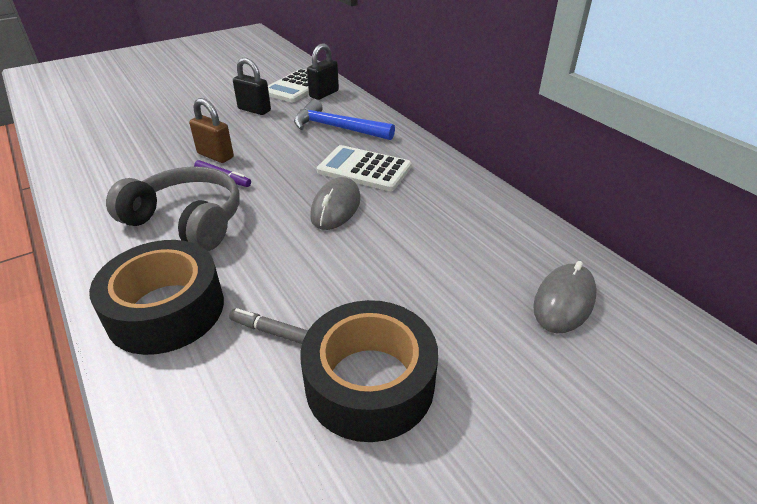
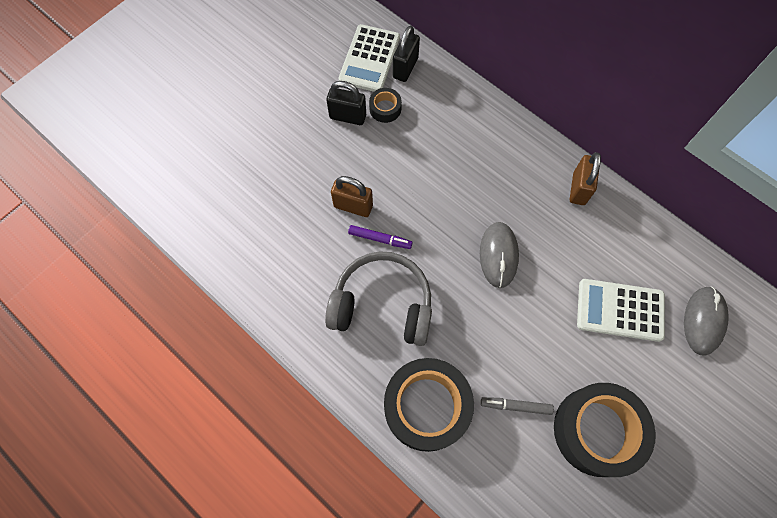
camera: 15 degrees left, 30 degrees up
(290, 110) = (385, 108): none -> black tape
(337, 128) = (447, 131): blue hammer -> none
(364, 169) = (500, 194): white calculator -> white calculator (620, 310)
(449, 178) = (579, 189): none -> brown padlock

